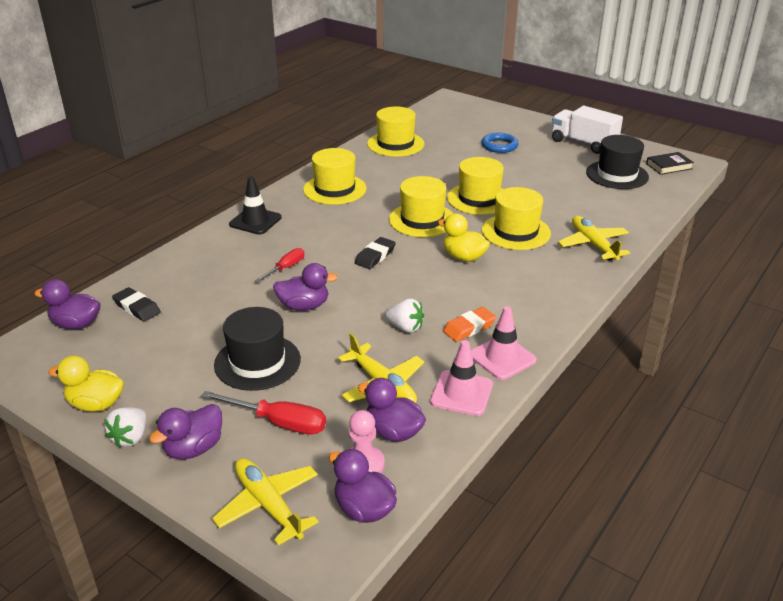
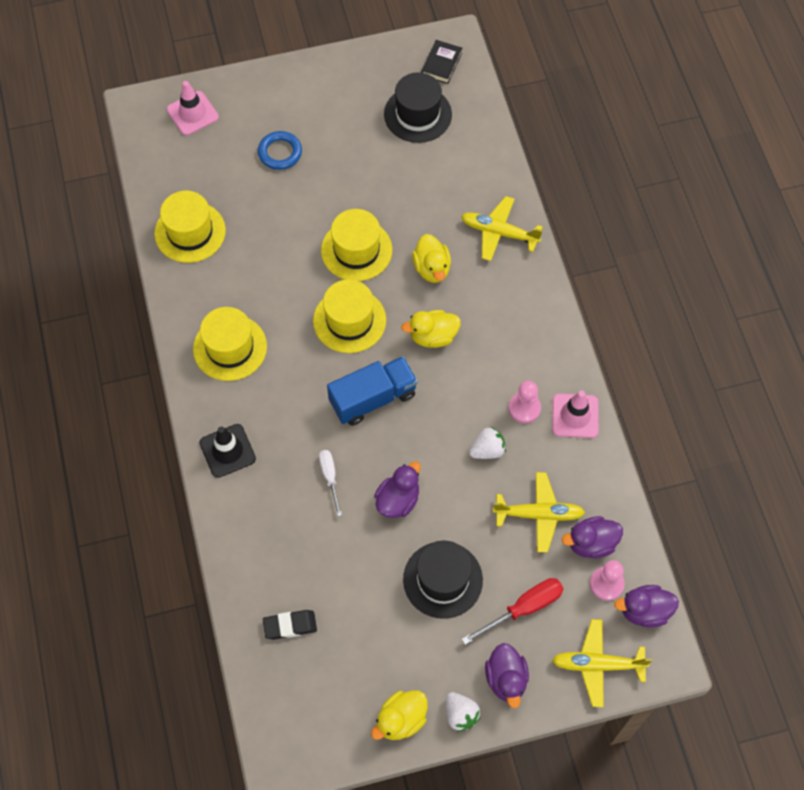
camera: 50 degrees left, 30 degrees up
(76, 324) = (274, 685): purple duck -> none
(285, 268) = (330, 477): red screwdriver -> white screwdriver
(375, 256) = (373, 398): black eraser -> blue truck
(461, 393) = (589, 472): pink traffic cone -> pink traffic cone (192, 113)
(469, 327) = (524, 408): orange eraser -> pink pawn
(516, 232) = (432, 268): yellow hat -> yellow duck
(583, 143) = (342, 86): white truck -> none

